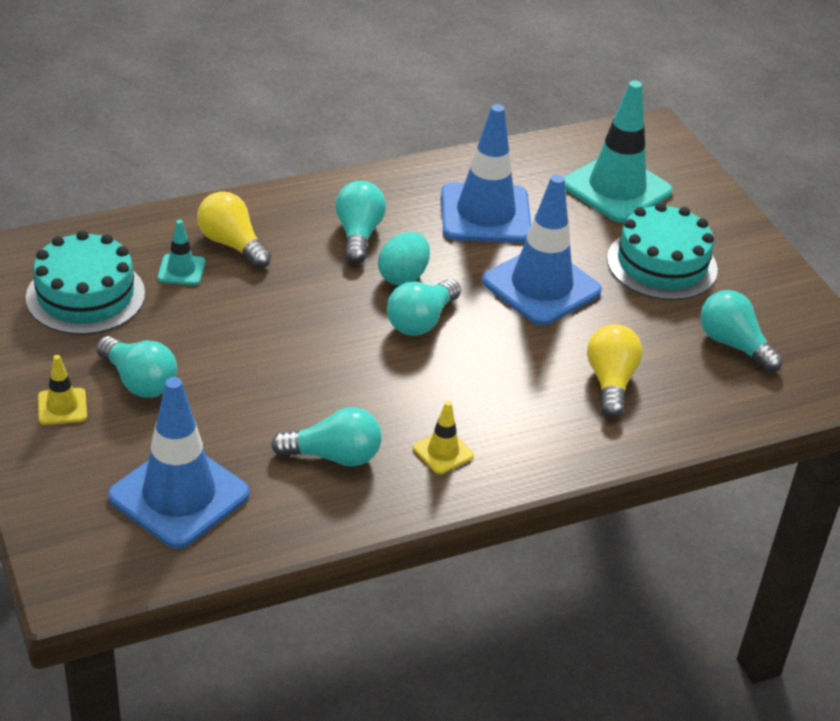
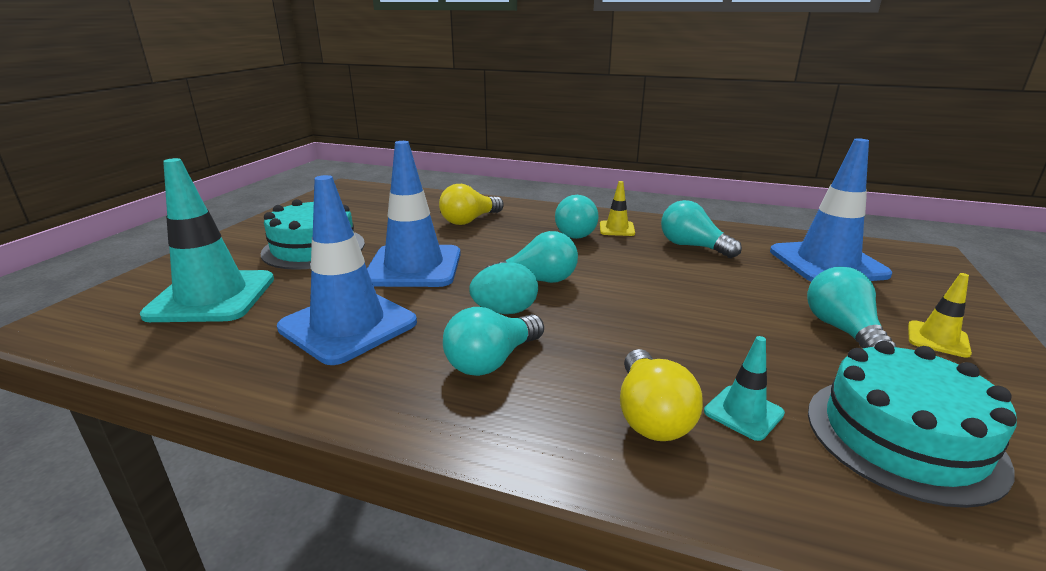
camera: 135 degrees left, 15 degrees down
(733, 344) = (372, 211): turquoise light bulb -> turquoise light bulb (574, 232)

